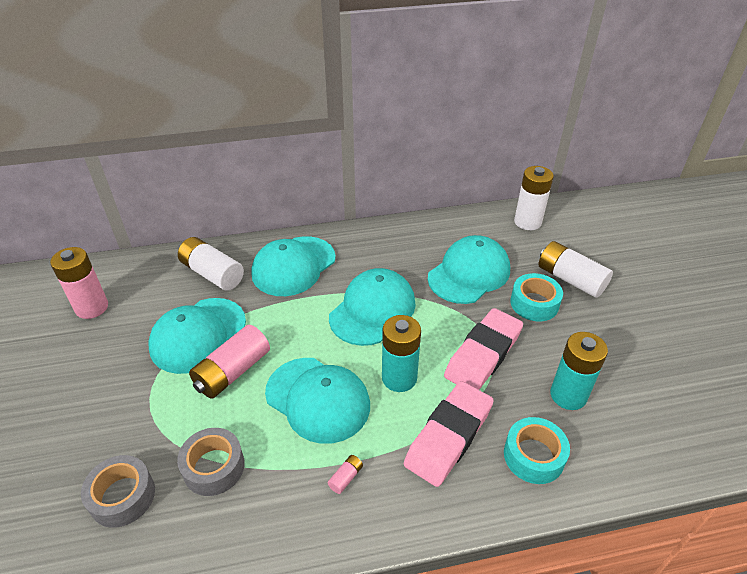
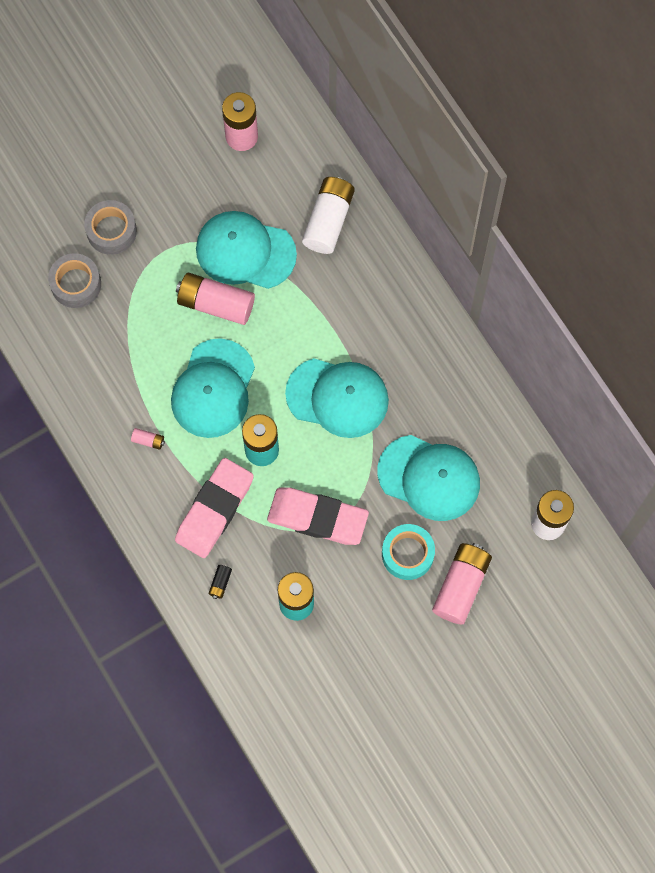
camera: 70 degrees right, 30 degrees up
(214, 467) = (122, 337): grey tape -> grey tape (111, 231)
(293, 266) = (370, 294): turquoise cap -> none
(449, 436) = (215, 510): pink eraser -> pink eraser turned 75 degrees counterclockwise
(533, 456) = (220, 583): turquoise tape -> black battery
(570, 279) = (461, 586): white battery -> pink battery

